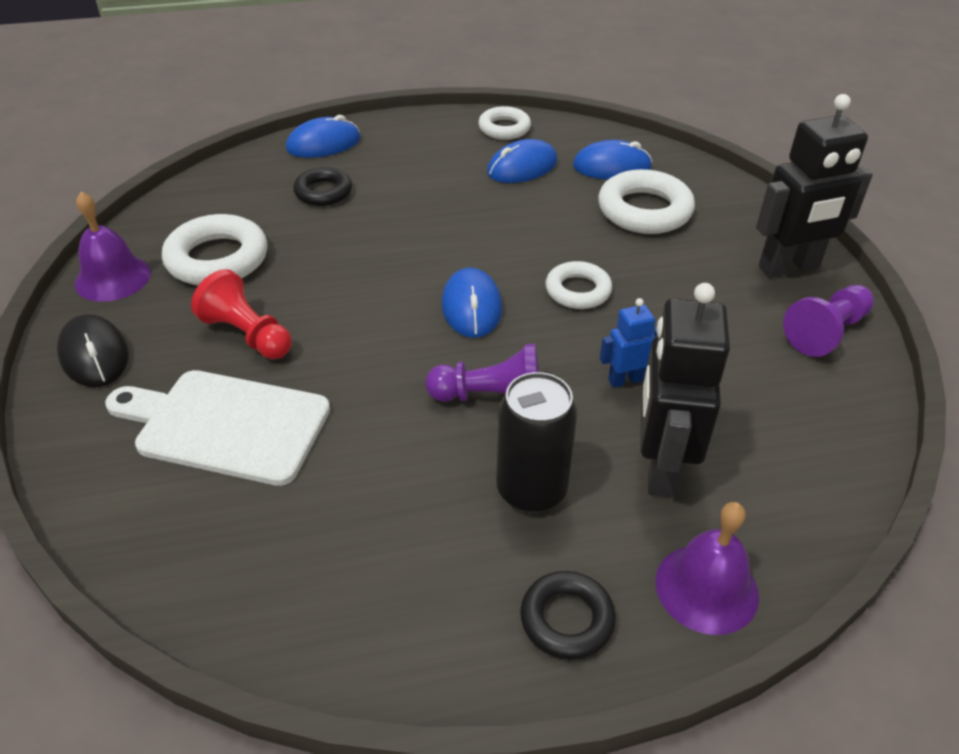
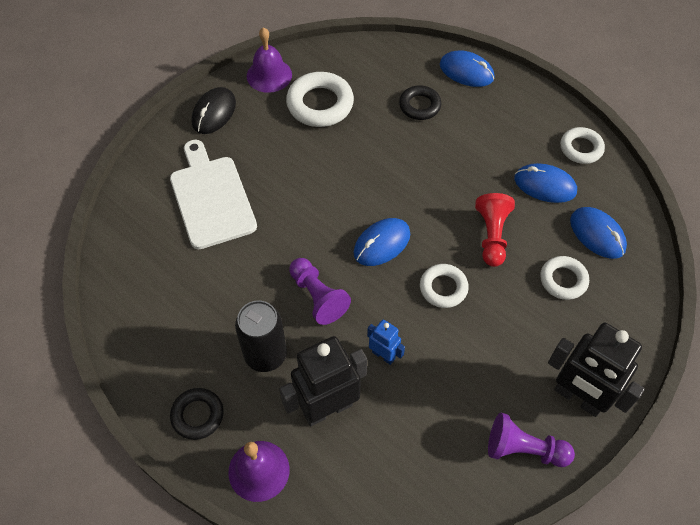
camera: 55 degrees right, 15 degrees up
(247, 335) = (276, 160): red pawn -> red pawn (492, 236)
(644, 210) = (563, 280): white ring -> white ring, size x0.63

